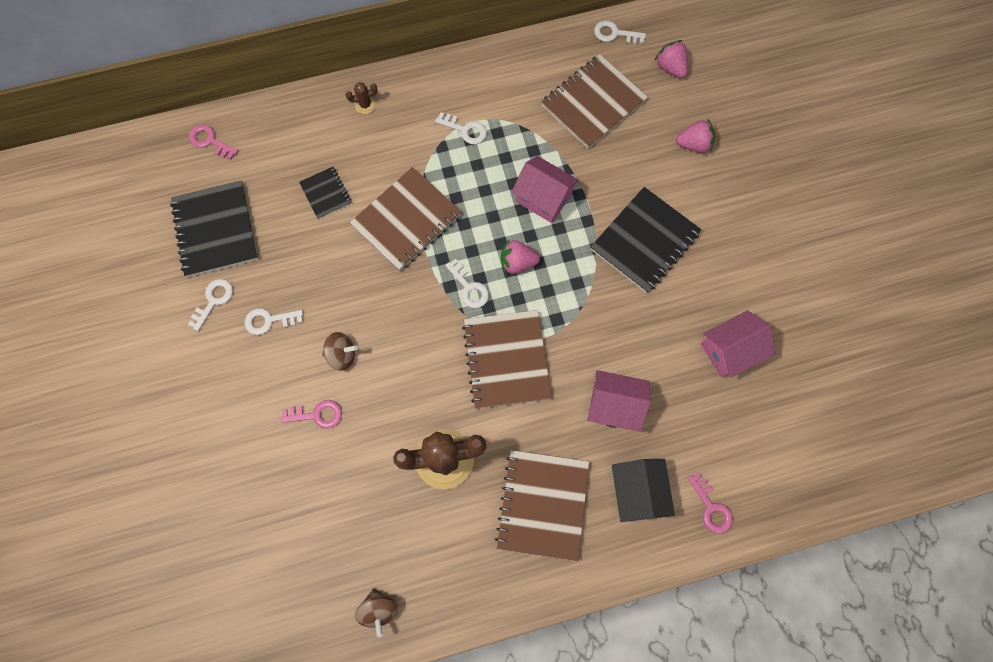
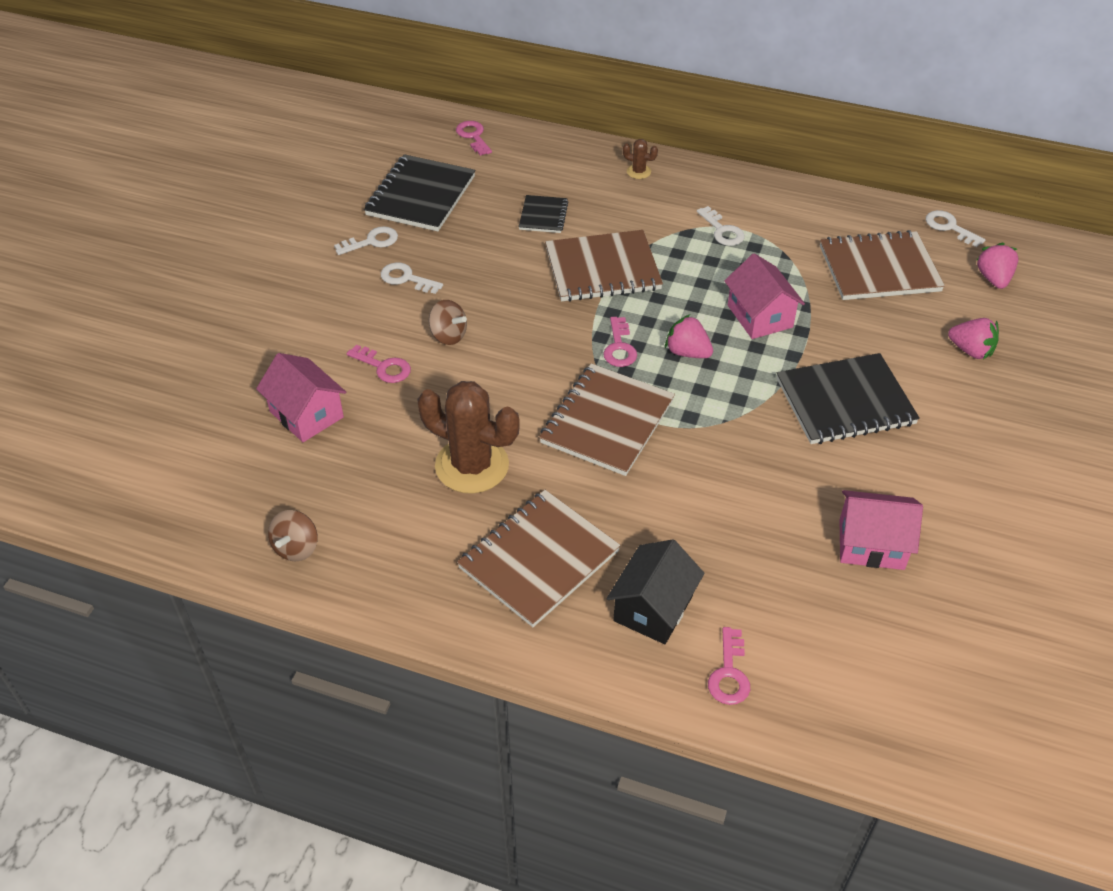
camera: 35 degrees right, 25 degrees down
(469, 288) = (619, 347): white key -> pink key
(614, 406) = (691, 520): pink house -> pink house (306, 414)

